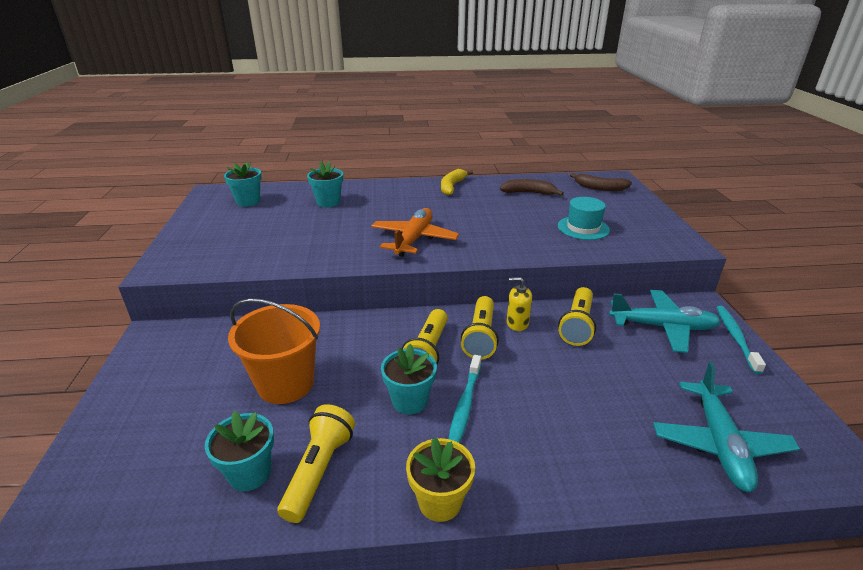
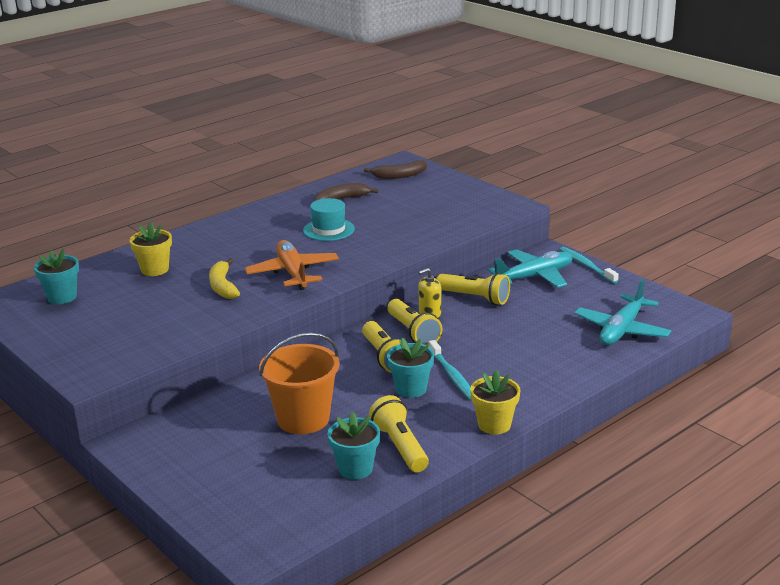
camera: 35 degrees left, 5 degrees down
(328, 202) = (155, 269): turquoise flower pot -> yellow flower pot
(452, 186) = (260, 215): yellow banana -> yellow banana (222, 286)
(577, 325) = (475, 298): yellow flashlight -> yellow flashlight turned 45 degrees counterclockwise
(583, 228) = (424, 216): turquoise hat -> turquoise hat (328, 230)
(719, 443) = (621, 330): turquoise plane -> turquoise plane turned 60 degrees clockwise

